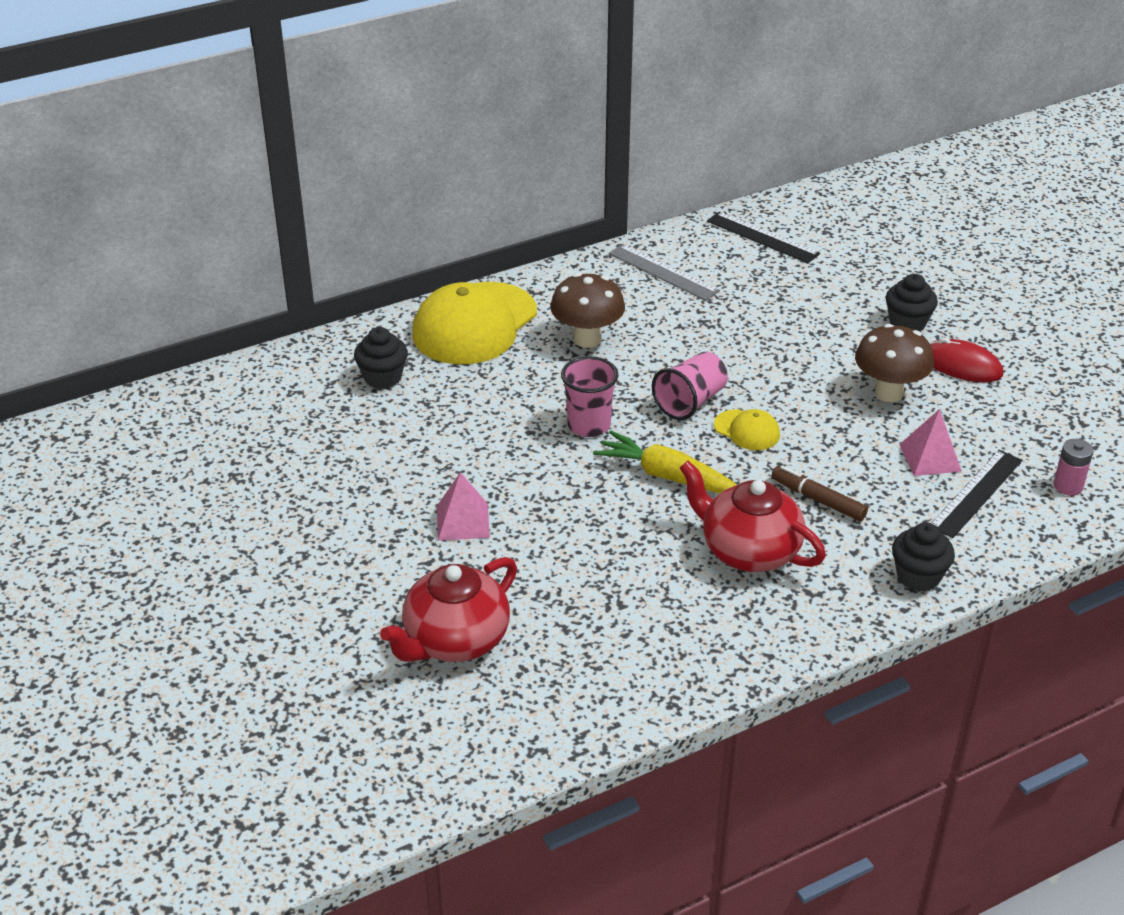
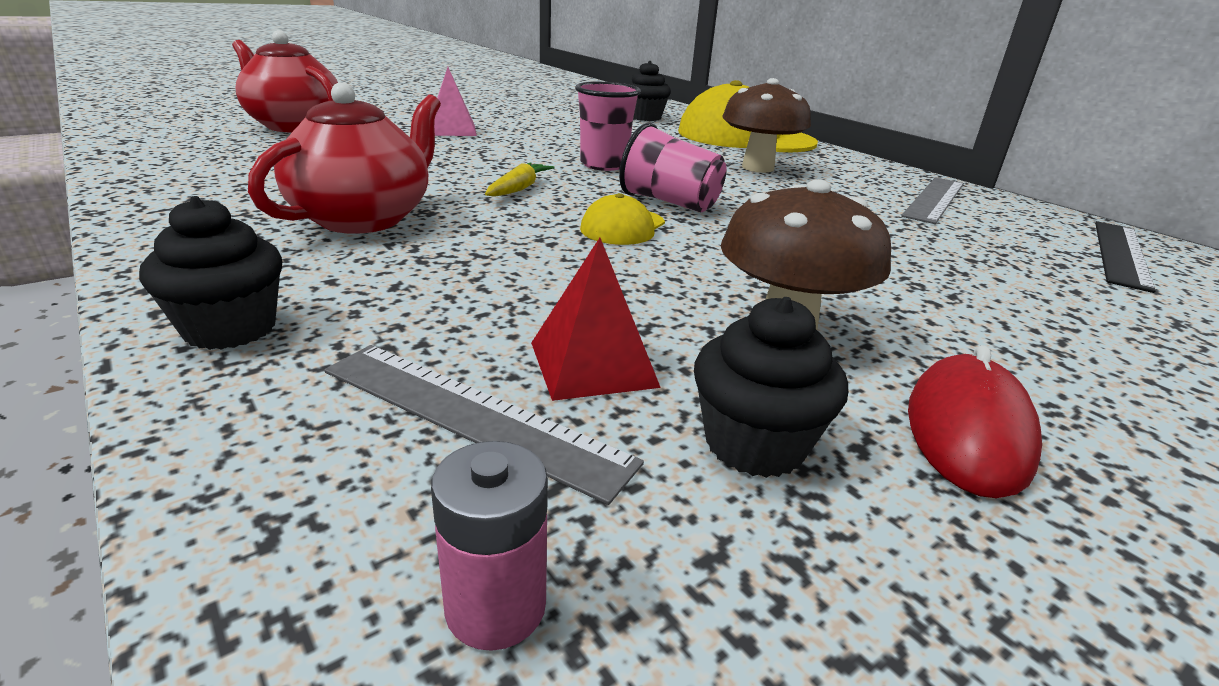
camera: 80 degrees right, 10 degrees down
(667, 476) = (519, 189): yellow carrot -> yellow carrot, size x0.59
(818, 499) = (466, 261): brown marker -> none
(907, 323) = (1052, 367): black cupcake -> black cupcake (754, 444)
(930, 457) = (593, 364): pink pyramid -> red pyramid
(976, 493) = (471, 415): black ruler -> grey ruler

